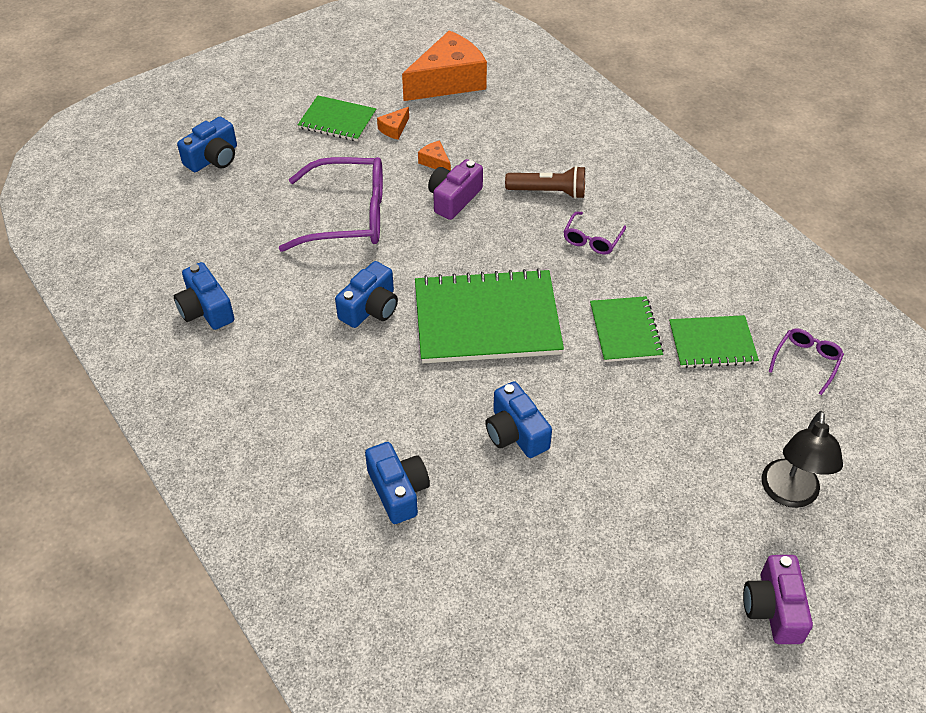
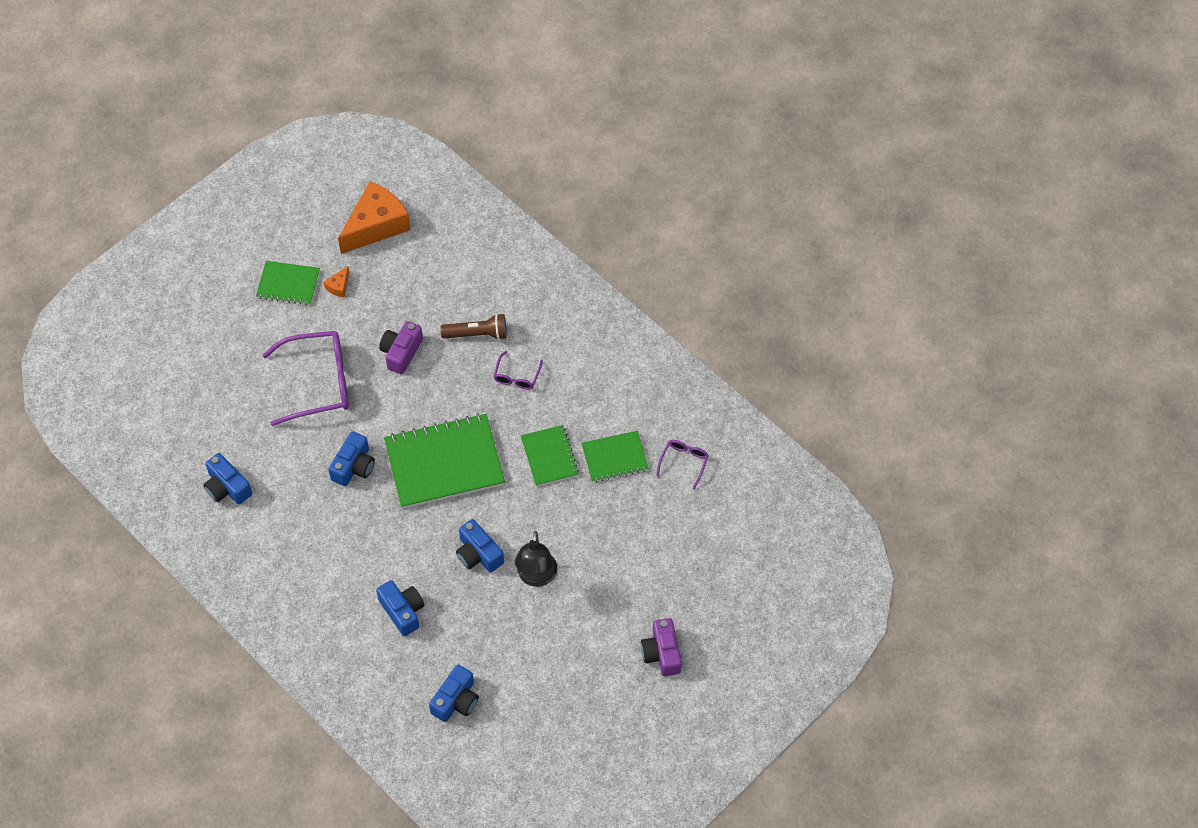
camera: 10 degrees left, 10 degrees up
(213, 158) = (192, 340): blue camera -> blue camera (456, 700)
(435, 162) = (379, 317): orange cheese -> none
(789, 494) = (672, 571): black lamp -> black lamp (536, 577)

